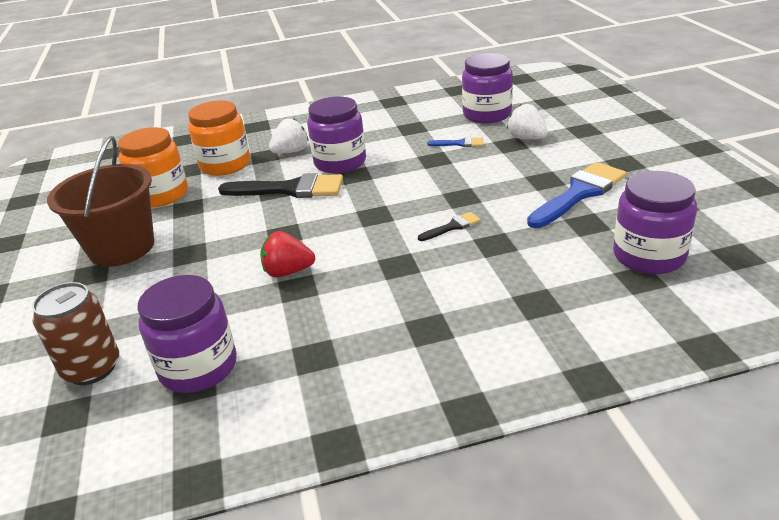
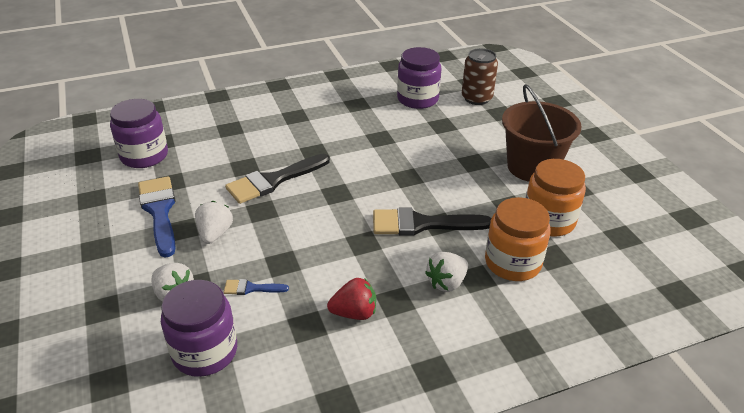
camera: 170 degrees right, 5 degrees up
(288, 272) = (390, 147): red strawberry -> red strawberry (354, 313)
(340, 162) = (383, 261): purple jar -> none
(452, 227) = (273, 180): black brush -> black brush, size x2.09
(507, 176) = (215, 234): none -> white strawberry
(579, 193) = (159, 211): blue brush -> blue brush turned 120 degrees clockwise

